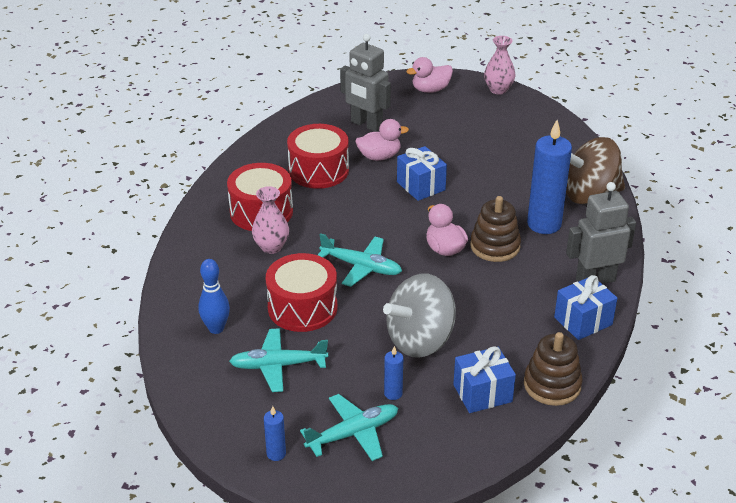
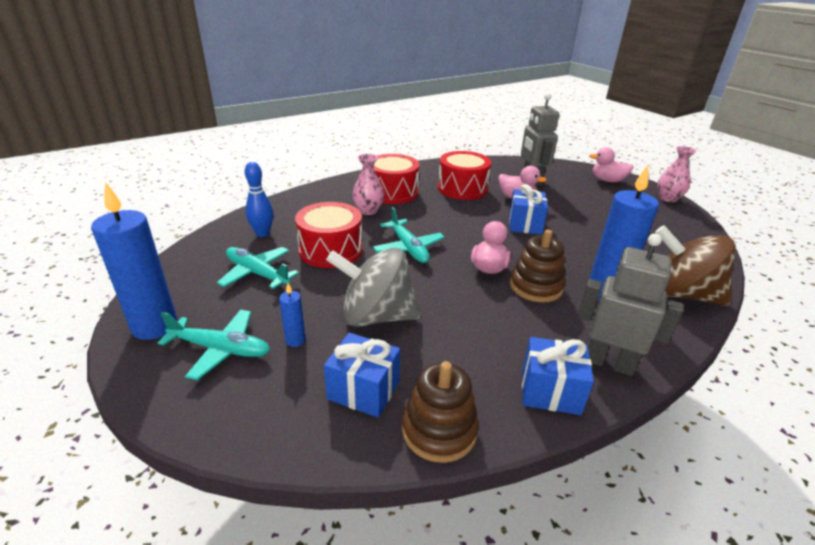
camera: 40 degrees right, 5 degrees down
(276, 454) = (155, 326): blue candle -> blue candle, size x2.21

